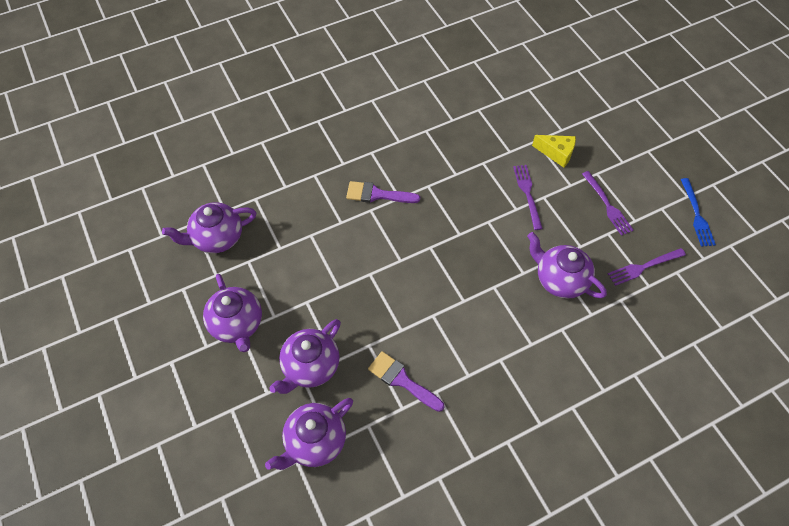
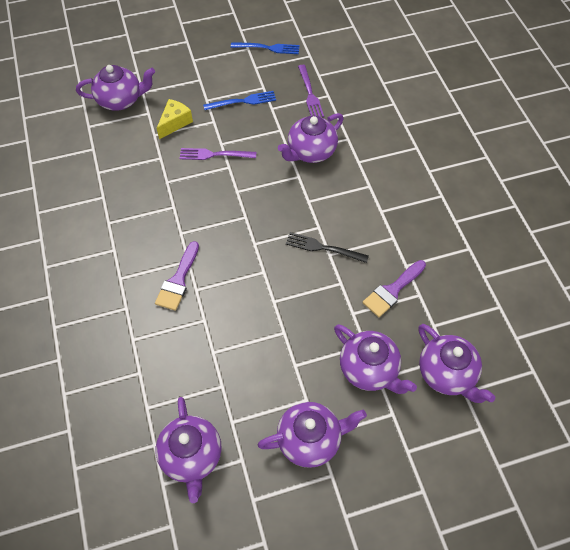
camera: 80 degrees left, 0 degrees up
(439, 308) = (323, 248): none -> black fork
(569, 105) = (120, 100): none -> purple teapot
(607, 205) = (243, 101): purple fork -> blue fork

